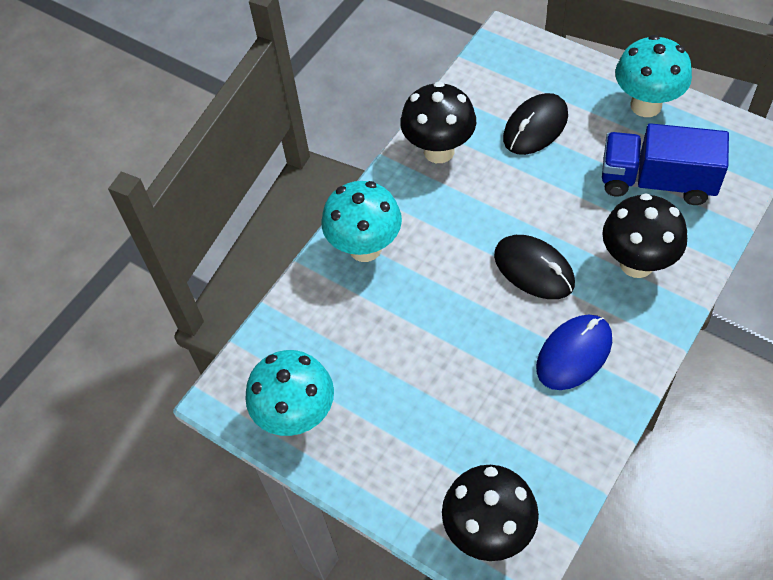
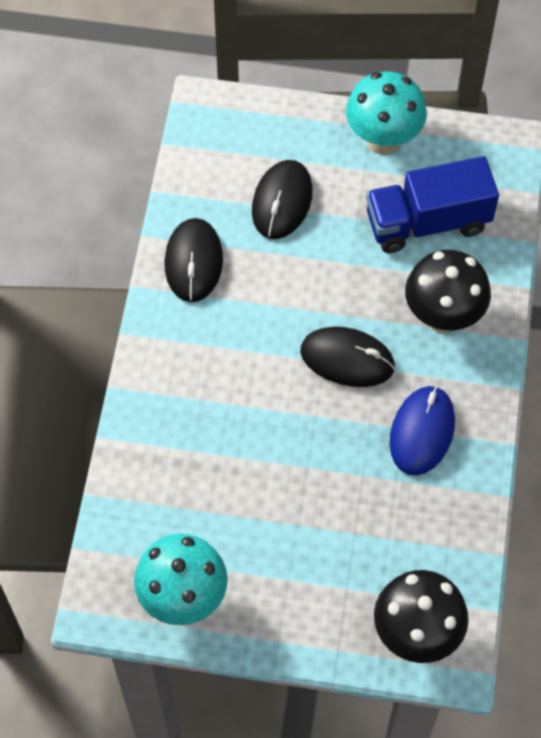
camera: 30 degrees left, 5 degrees up
(365, 248) = (167, 397): turquoise mushroom -> none
(439, 151) = (193, 262): black mushroom -> black mouse

